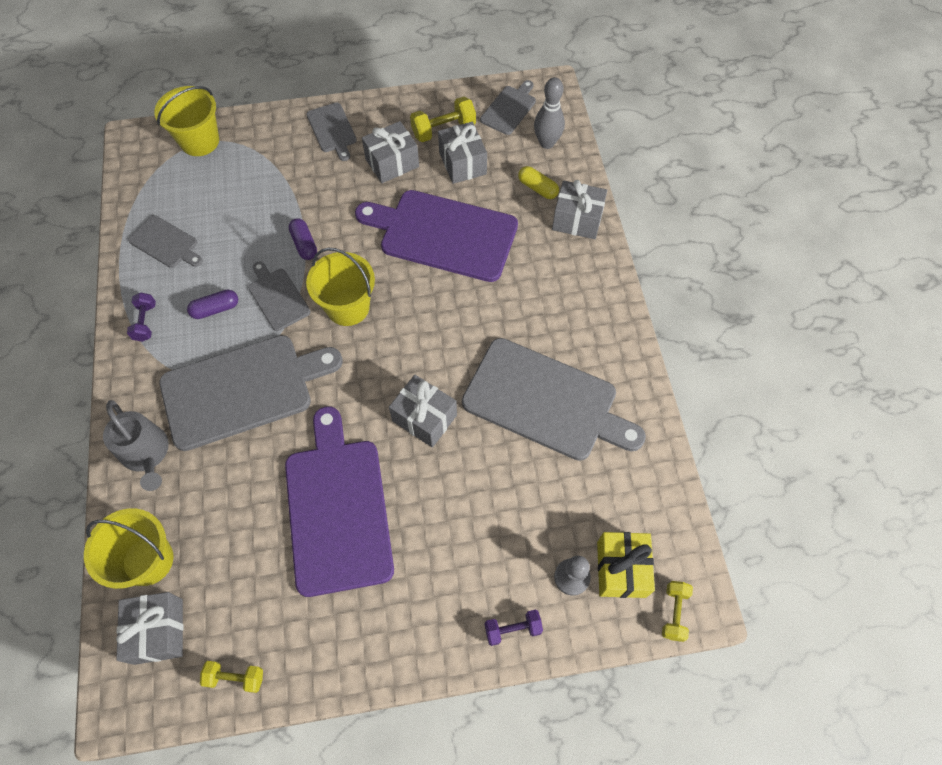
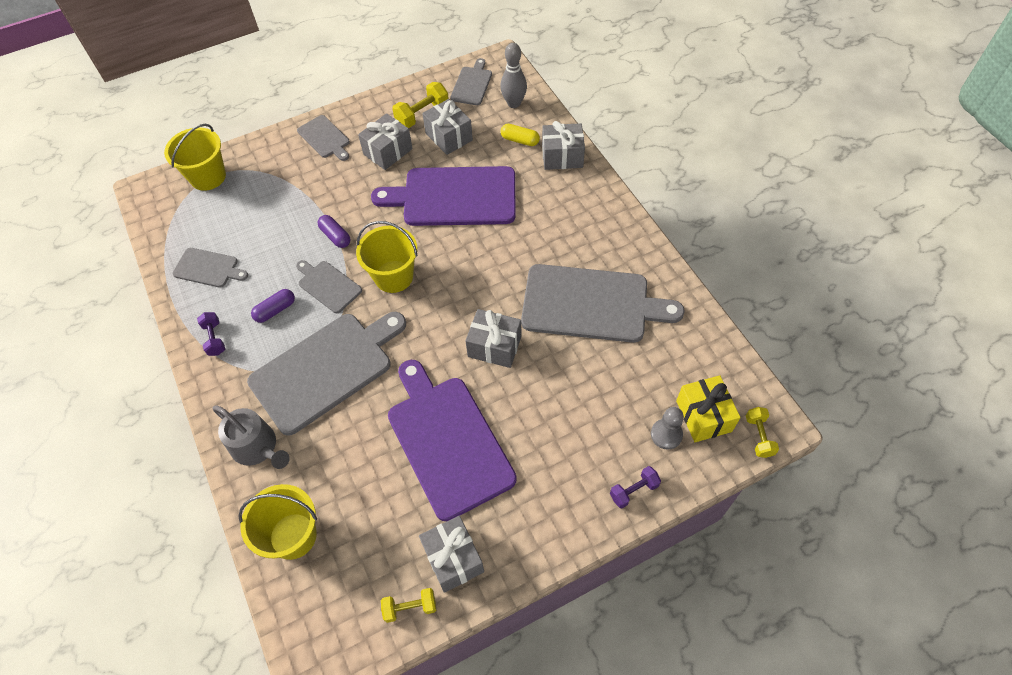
camera: 15 degrees left, 5 degrees down
(158, 631) = (325, 591): grey gift -> grey gift (453, 558)

